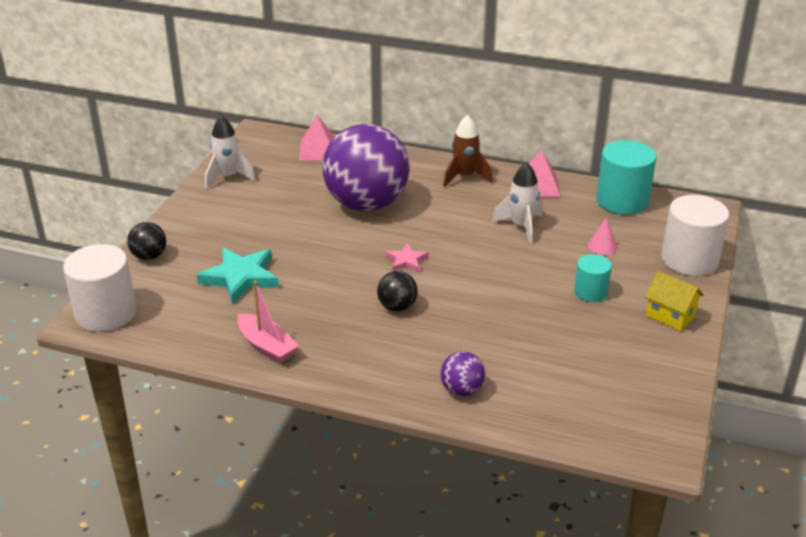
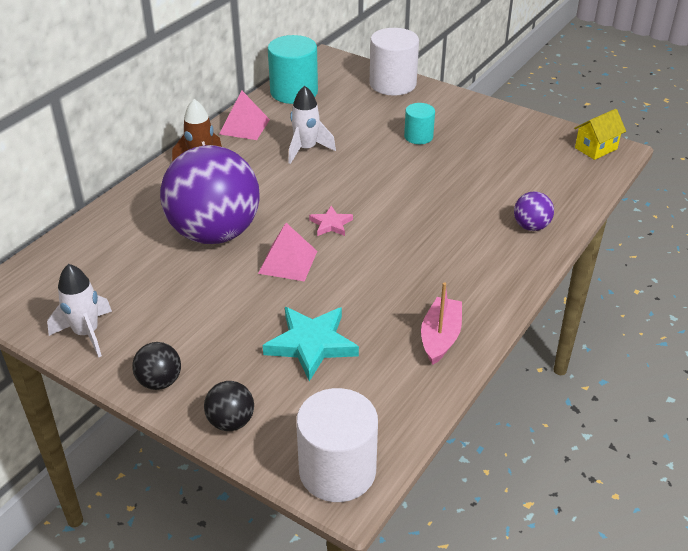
camera: 75 degrees left, 5 degrees up
(267, 346) = (440, 337): pink boat -> pink boat turned 45 degrees counterclockwise
(319, 150) = (76, 251): pink pyramid -> pink pyramid (288, 262)
(397, 307) = (403, 242): black ball -> black ball (160, 381)
(602, 246) = (356, 116): pink cone -> none
(670, 316) = (461, 110): yellow house -> yellow house (596, 148)

